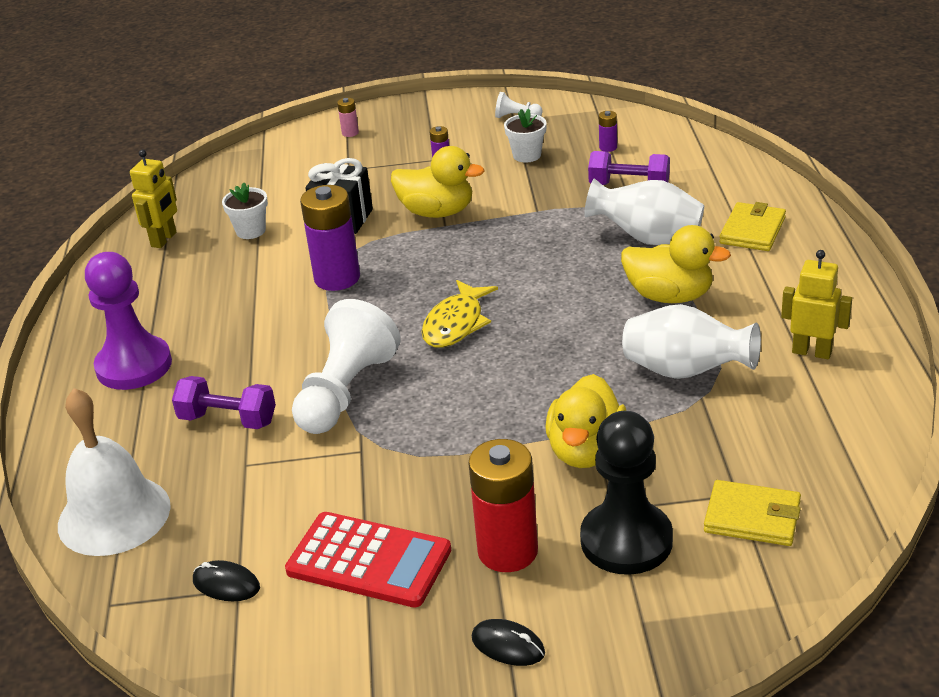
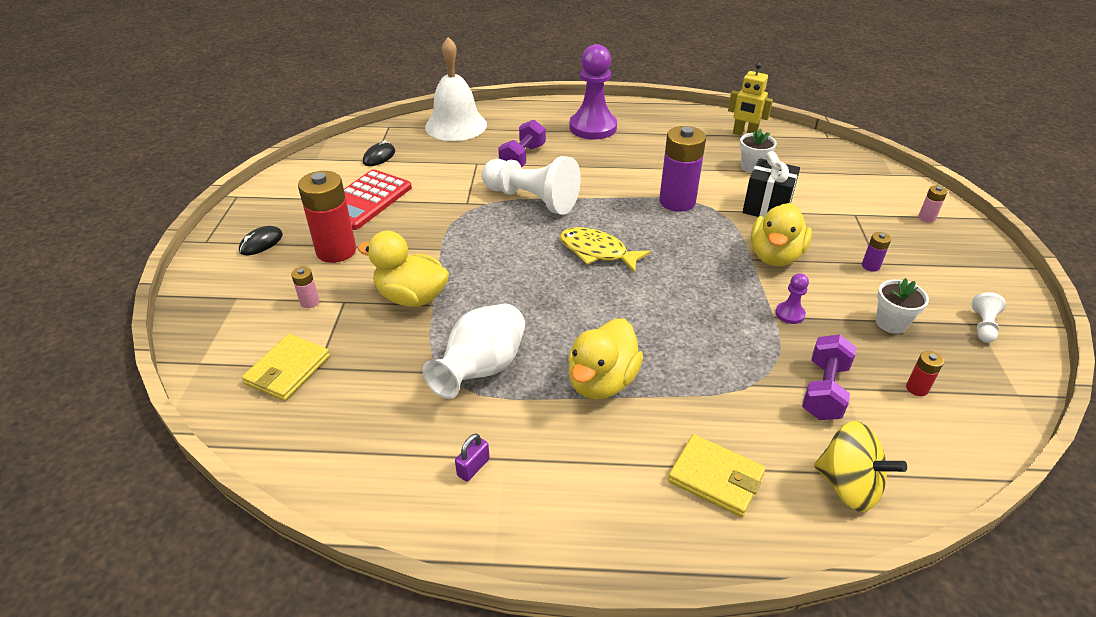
camera: 95 degrees right, 5 degrees up
(531, 202) = (789, 314): none -> purple pawn
(608, 147) = (917, 388): purple battery -> red battery
(626, 541) = (309, 302): black pawn -> pink battery
(648, 239) = (710, 386): white vase -> none
(728, 177) = (848, 486): none -> yellow spinning top
(812, 352) = (473, 467): yellow robot -> purple padlock

